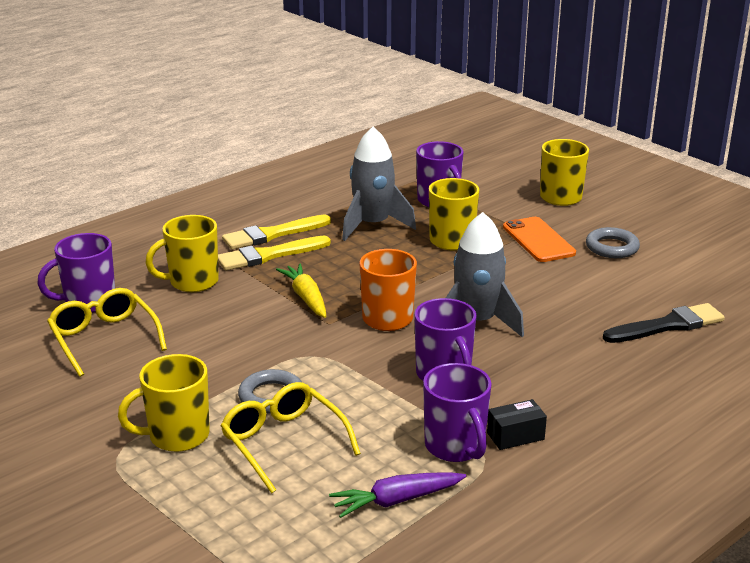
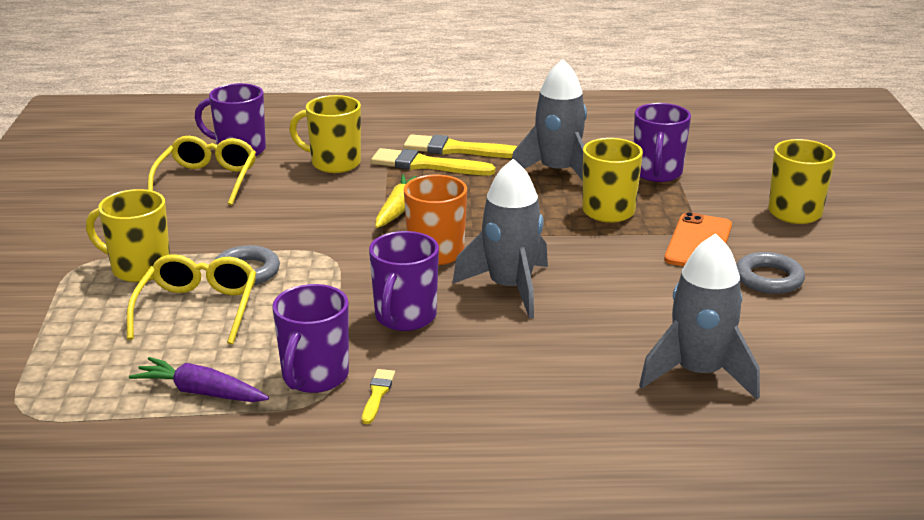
camera: 40 degrees right, 0 degrees up
(515, 436) = (377, 394): black box -> yellow brush
(667, 325) = (698, 373): black brush -> grey rocket

